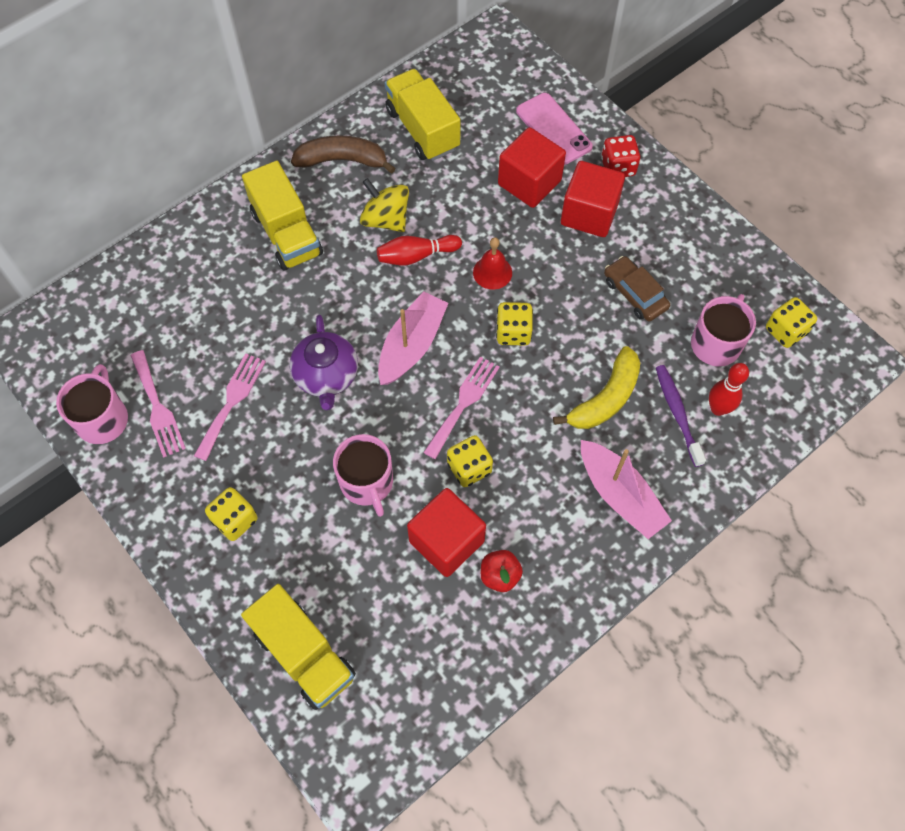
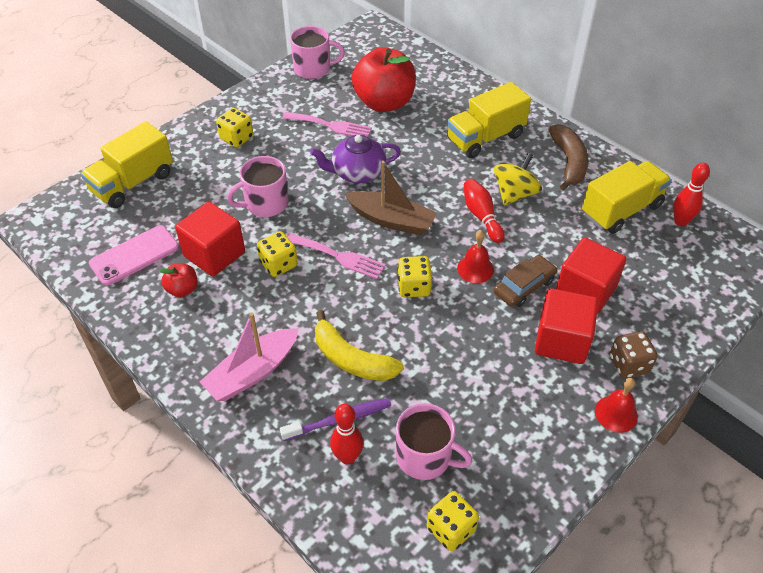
camera: 85 degrees right, 15 degrees down
(157, 408) = (323, 91): pink fork -> none
(197, 335) = (384, 102): none -> red apple
(412, 345) = (391, 220): pink boat -> brown boat
(444, 85) = (680, 221): none -> red bowling pin
(553, 129) = (659, 308): pink phone -> pink phone (134, 255)
(618, 167) = (628, 364): red dice -> brown dice
(635, 294) = (473, 382): brown car -> brown car (524, 286)
(670, 188) = (616, 413): none -> red bell

